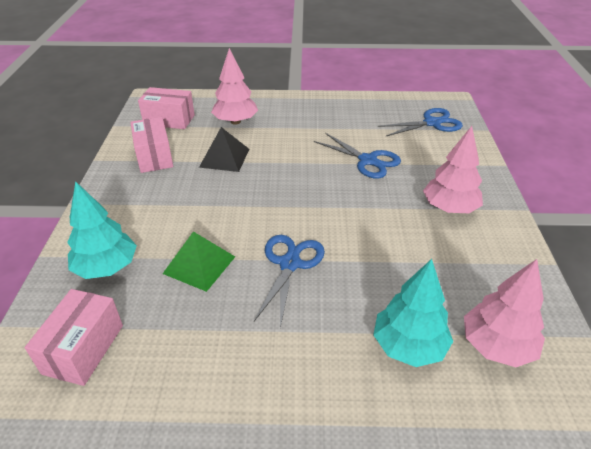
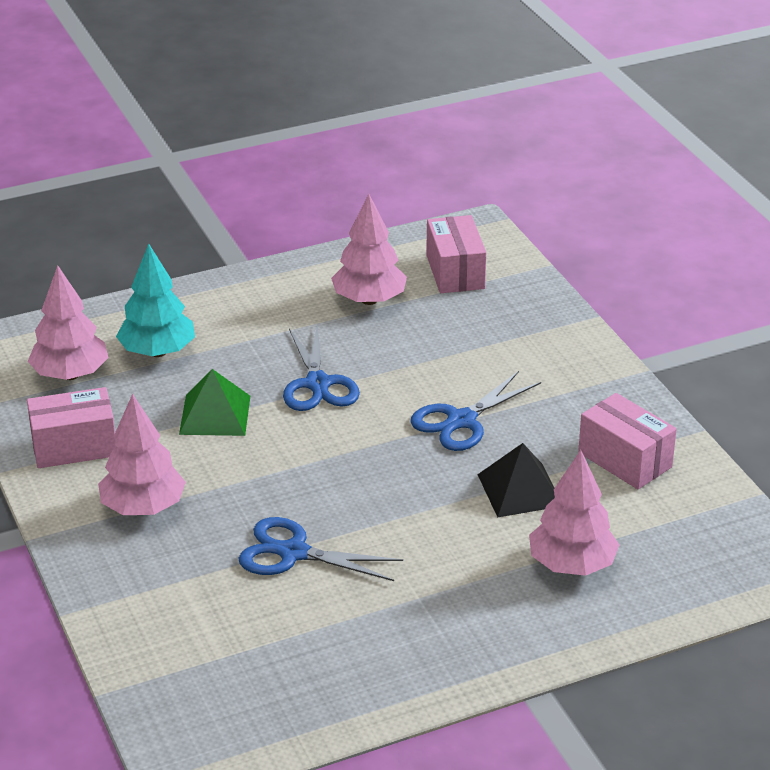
camera: 155 degrees right, 5 degrees down
(107, 267) = (513, 326): turquoise tree -> none
(169, 120) = (687, 532): pink box -> pink box (74, 446)
(187, 341) = (369, 300): none -> pink tree
(199, 265) = (417, 355): green pyramid -> green pyramid (215, 415)
(432, 123) = (209, 678): blue scissors -> blue scissors (461, 421)

